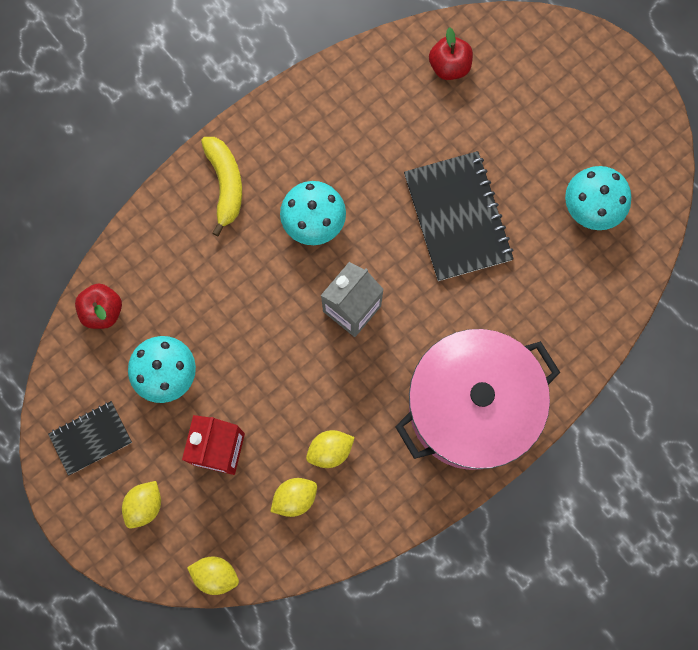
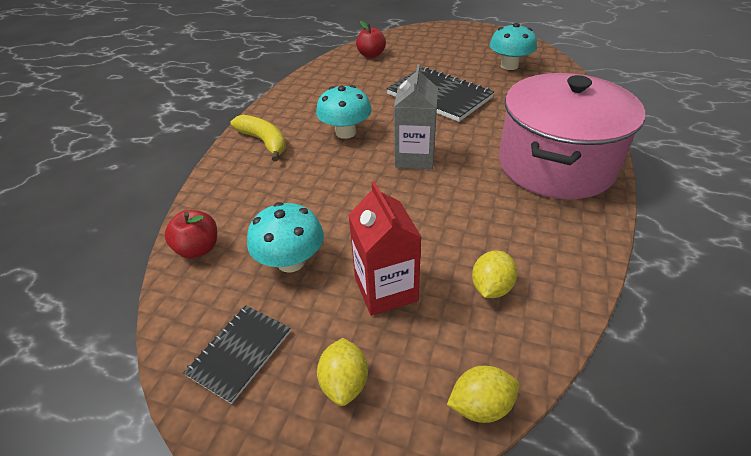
camera: 30 degrees left, 35 degrees down
(330, 450) = (485, 239): yellow lemon -> none

